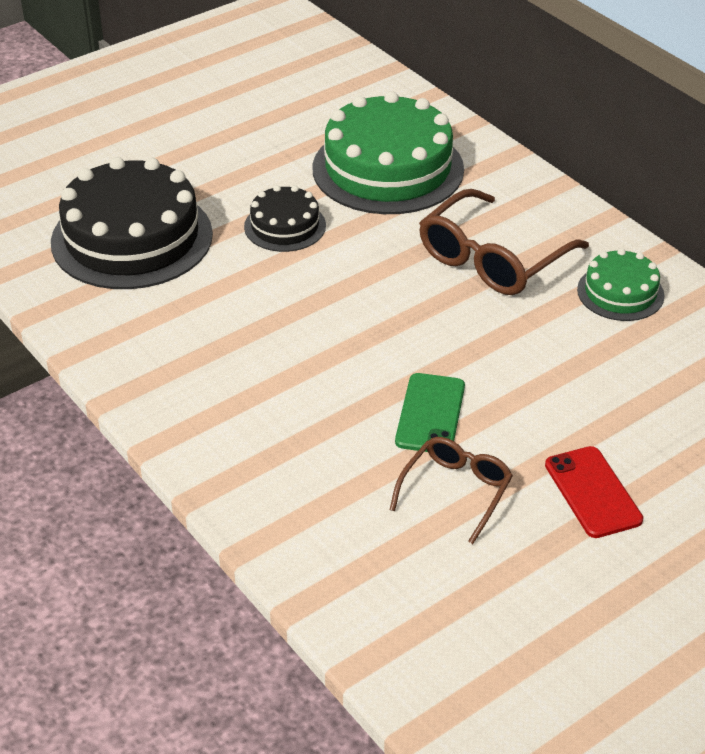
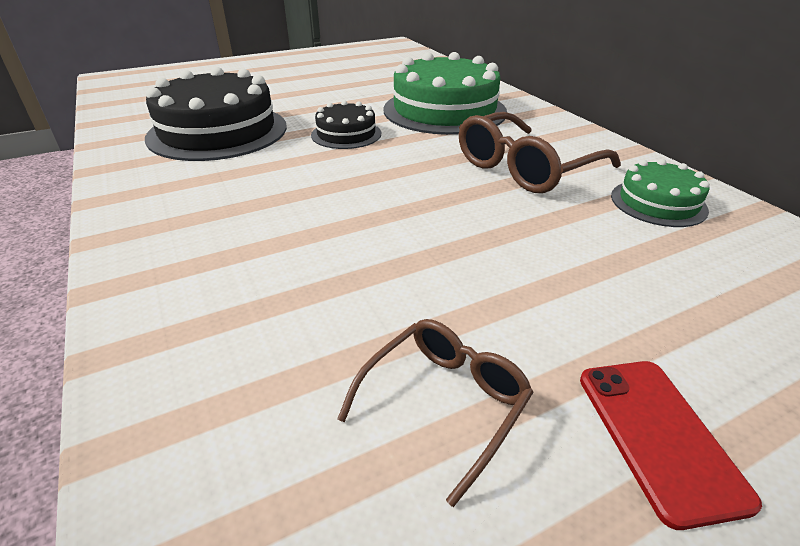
camera: 10 degrees right, 5 degrees down
(430, 414) = (433, 294): green phone -> none

